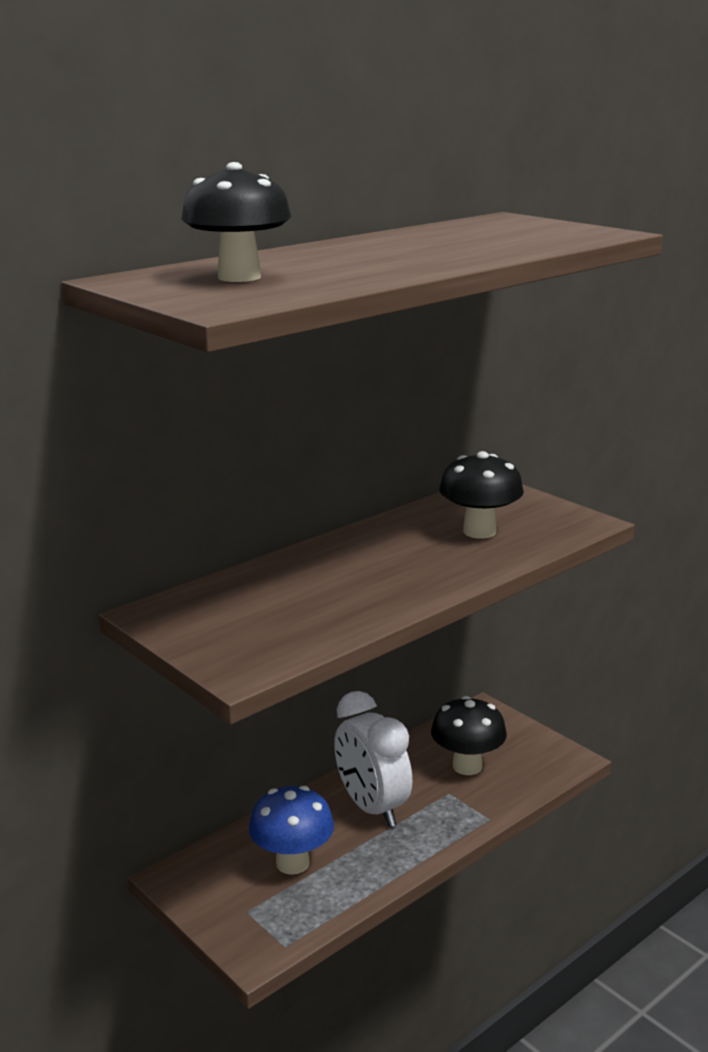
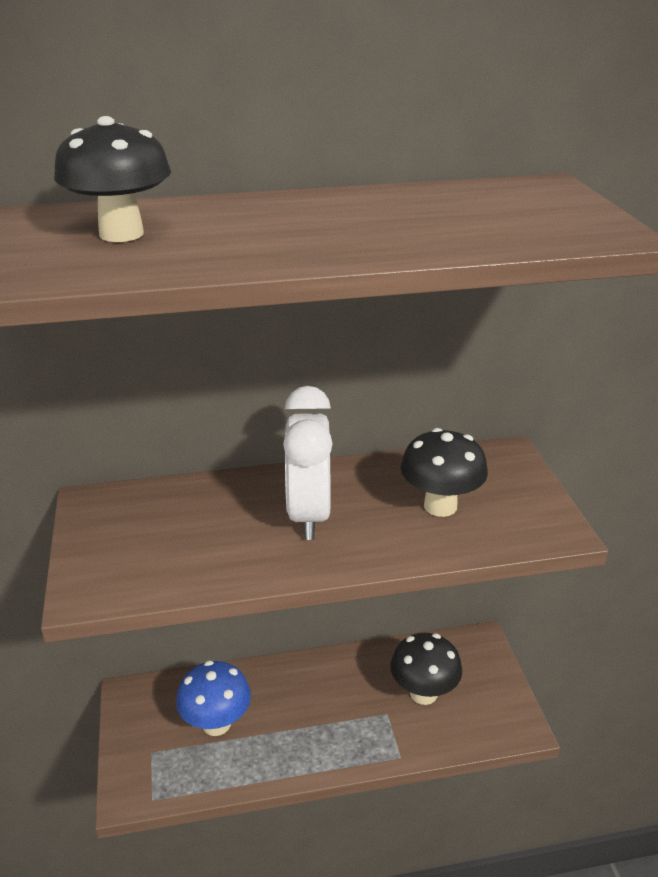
camera: 30 degrees right, 10 degrees up
(372, 808) = (315, 699): white clock -> white clock (309, 515)

